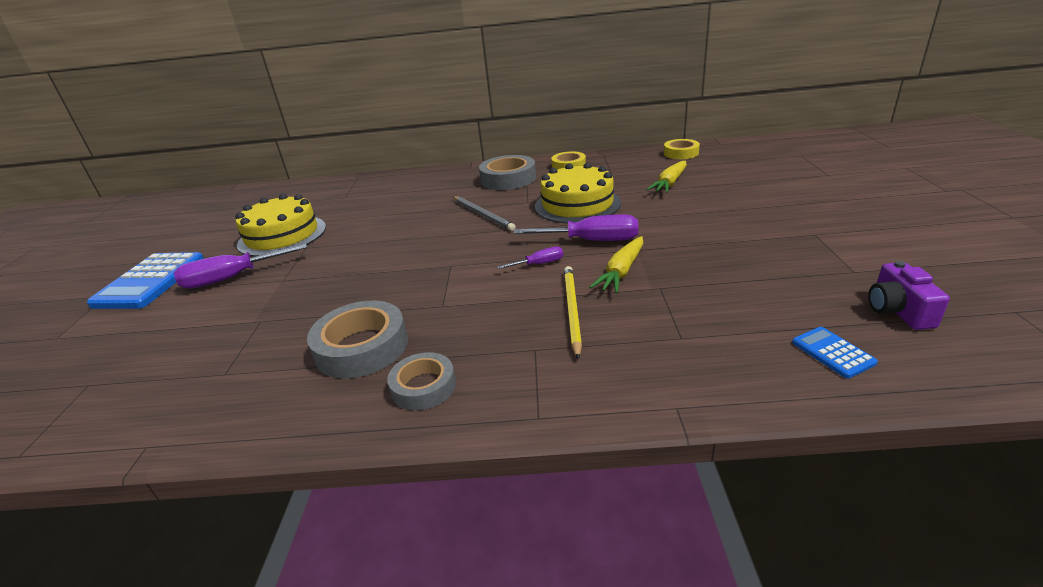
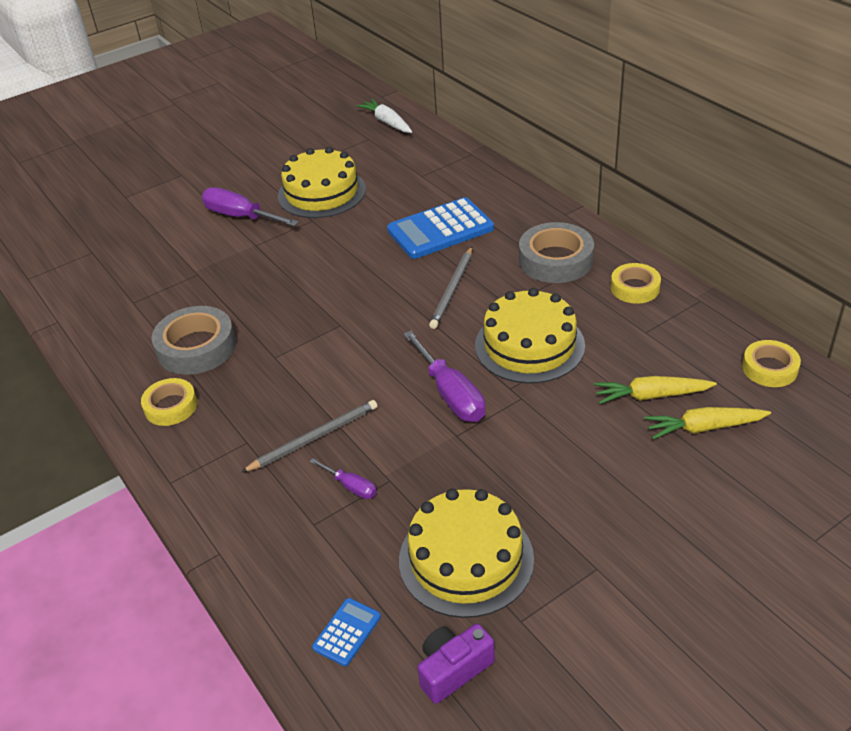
camera: 55 degrees right, 10 degrees up
(150, 281) = (210, 180): blue calculator -> blue calculator (440, 230)
(262, 194) = (387, 122): none -> white carrot
(423, 386) = (171, 406): grey tape -> yellow tape
(539, 264) = (379, 380): purple screwdriver -> purple screwdriver (351, 487)
(572, 310) = (314, 438): yellow pencil -> grey pencil
(621, 272) = (401, 442): yellow carrot -> yellow carrot (704, 428)
(776, 277) = (466, 559): none -> yellow cake

